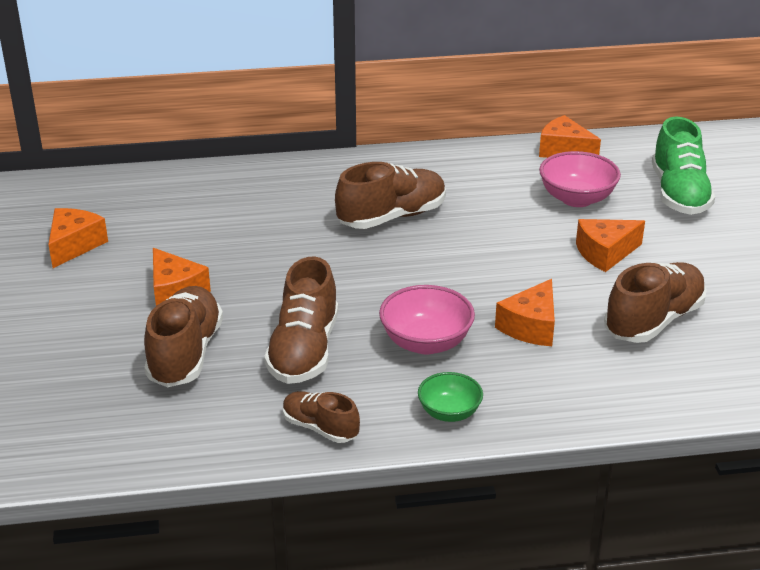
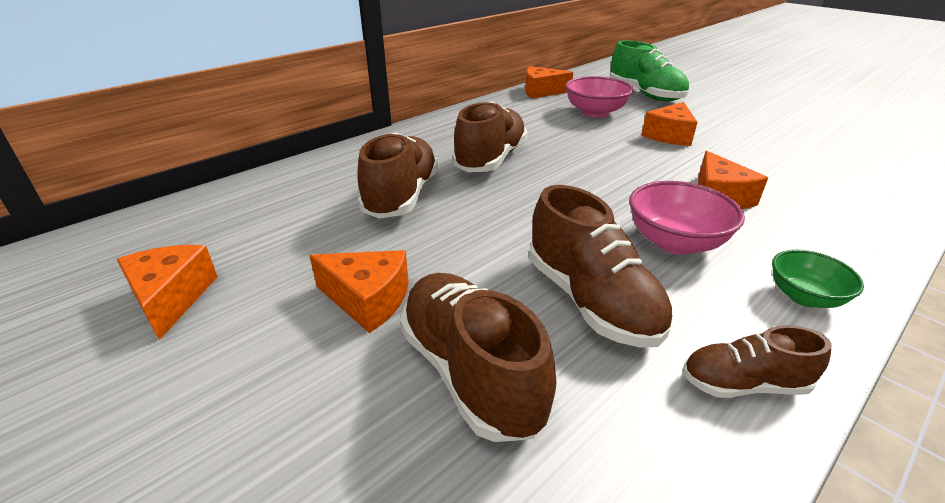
camera: 35 degrees left, 0 degrees up
(653, 320) = (774, 163): brown shoe -> brown shoe (402, 196)

